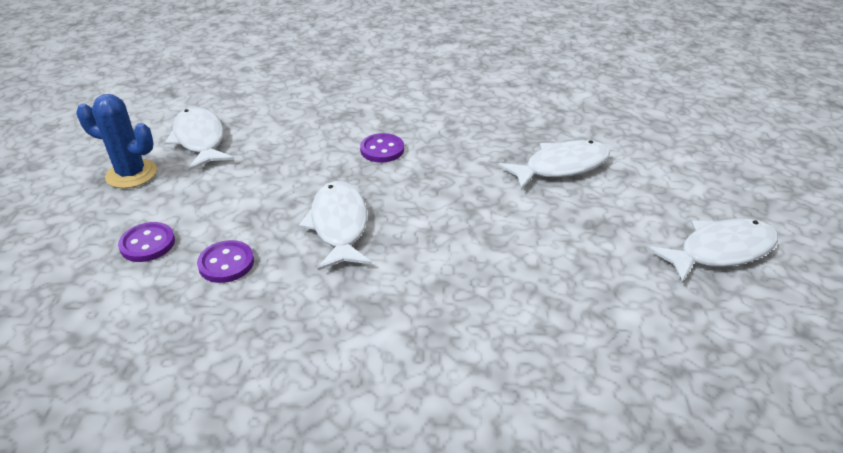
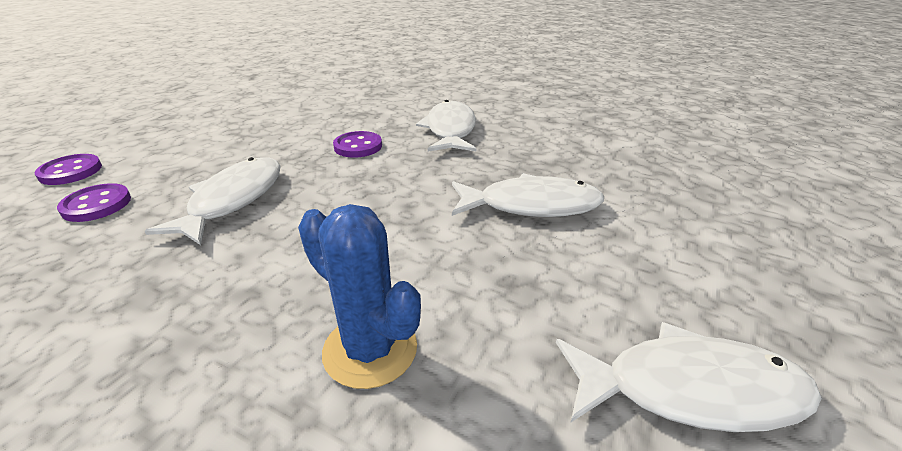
camera: 25 degrees right, 5 degrees down
(131, 174) = (143, 120): blue cactus -> blue cactus (370, 350)
(200, 140) = (225, 108): white fish -> white fish (450, 130)

